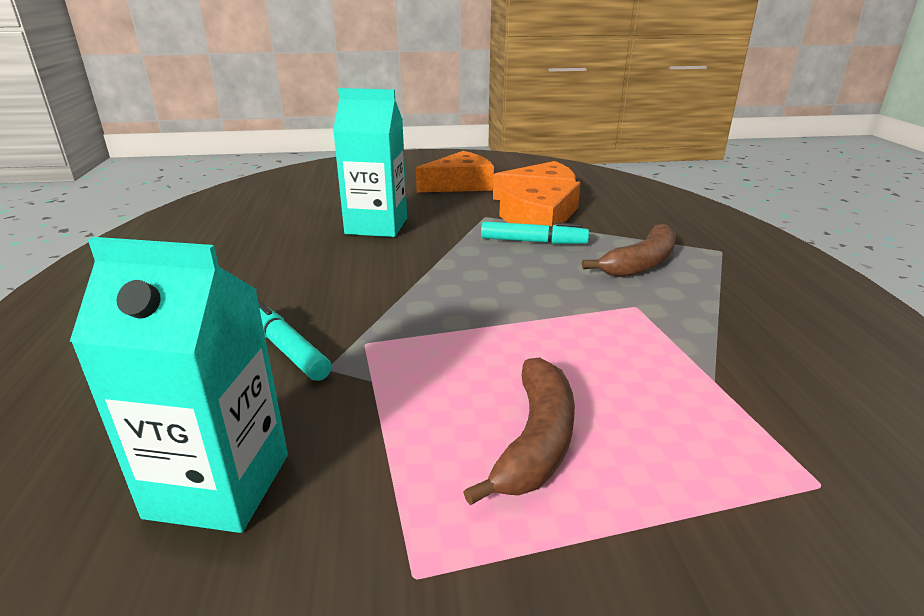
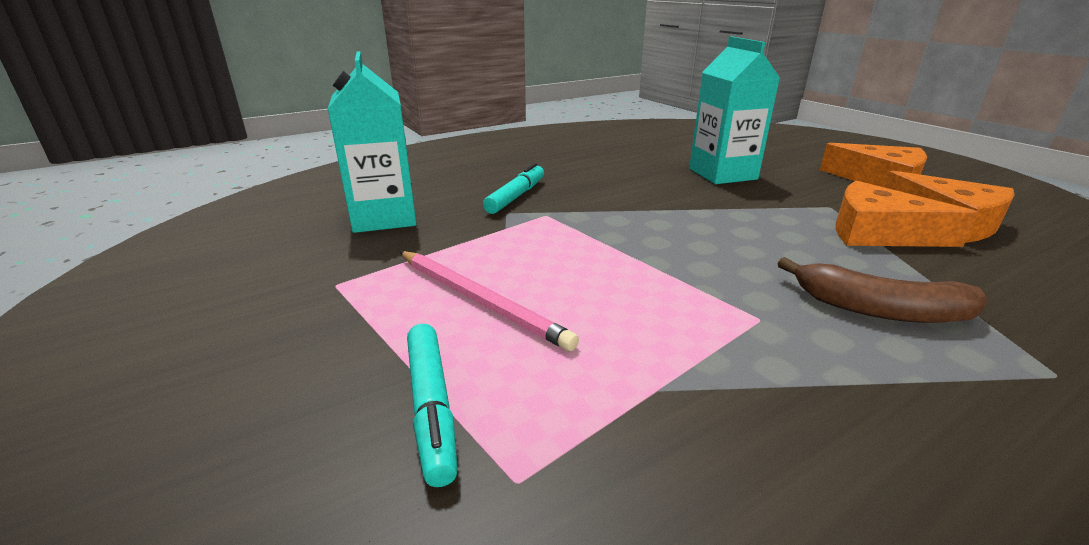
camera: 65 degrees right, 0 degrees up
(533, 242) = (816, 239): turquoise marker -> turquoise marker (431, 407)
(536, 441) = (480, 300): brown banana -> pink pencil

